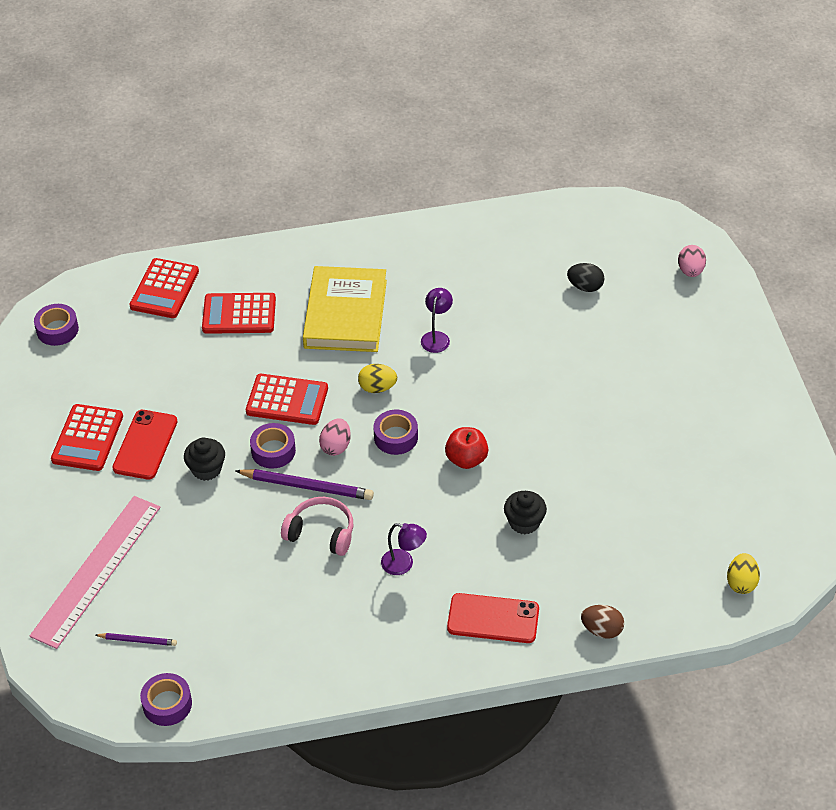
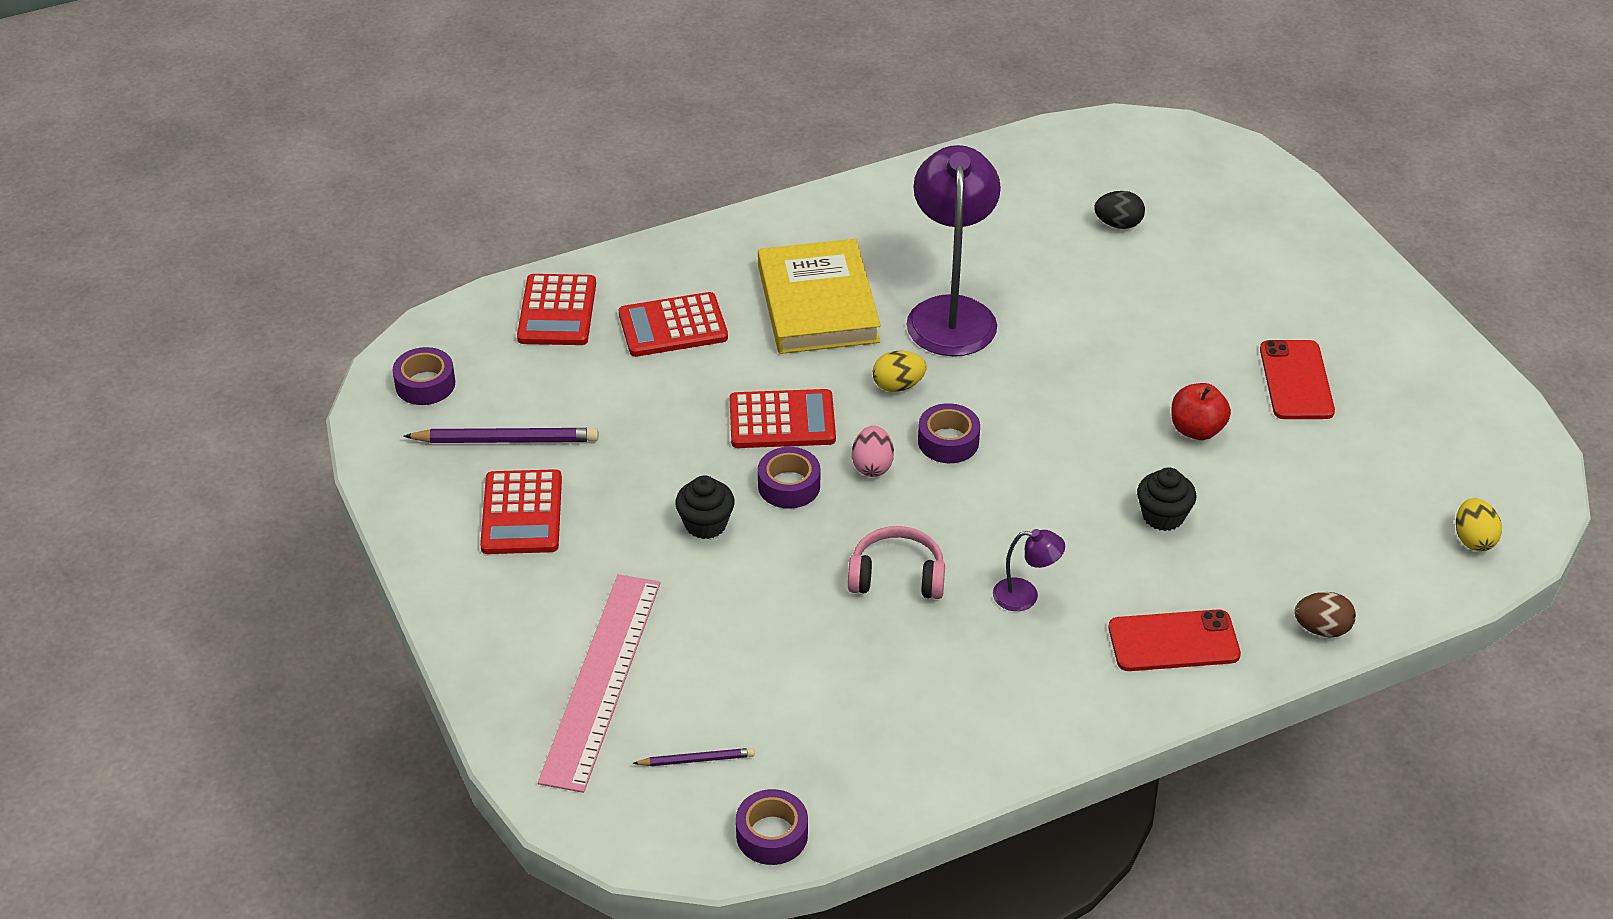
camera: 15 degrees left, 5 degrees down
(145, 445) = (607, 508): red phone -> red phone (1296, 380)
(307, 486) = (853, 522): purple pencil -> purple pencil (506, 440)
(437, 337) = (951, 313): purple lamp -> purple lamp, size x2.26
(466, 459) = (1053, 452): red apple -> red apple (1196, 430)
(690, 271) = (1243, 186): pink egg -> none

